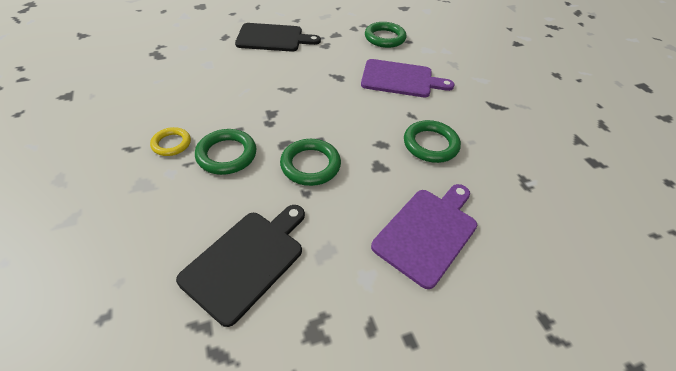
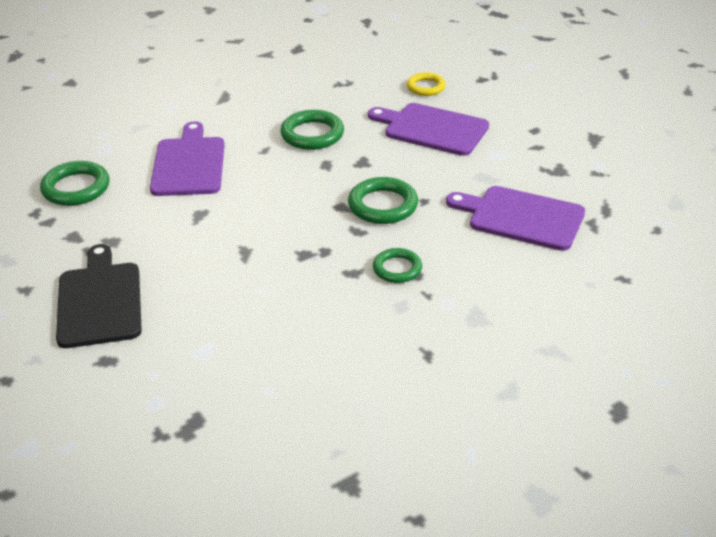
camera: 100 degrees left, 10 degrees down
(171, 144) = (401, 320): yellow ring -> yellow ring (426, 87)
(227, 155) = (397, 269): green ring -> green ring, size x0.65
(246, 260) = (521, 217): black cutting board -> purple cutting board

